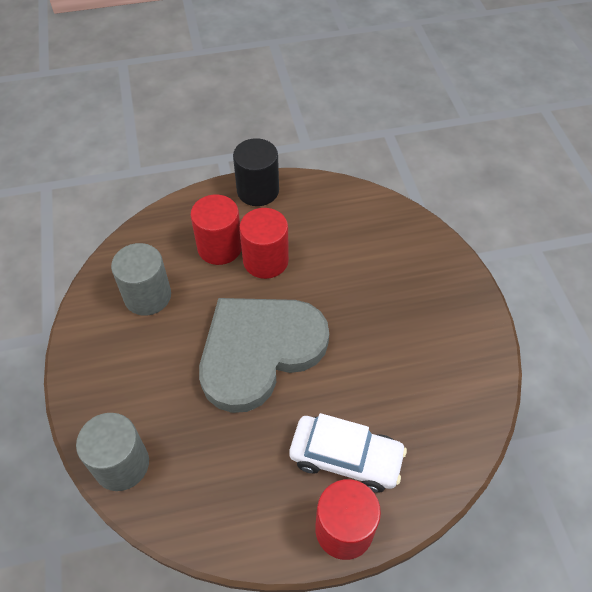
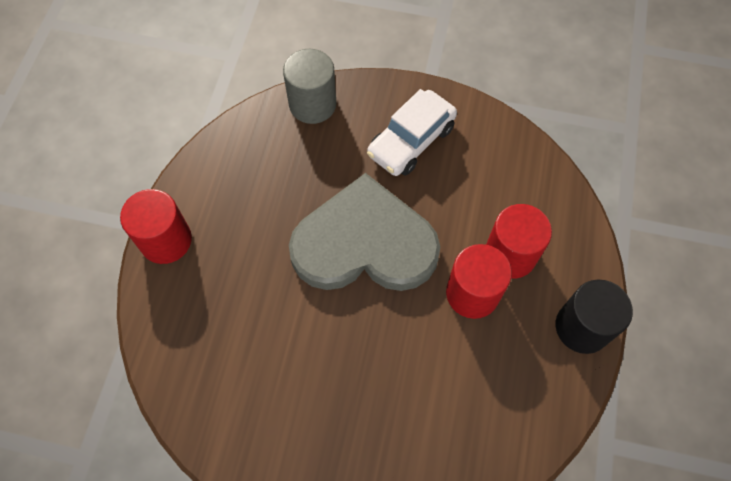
camera: 115 degrees right, 10 degrees up
(147, 296) = (474, 169): grey cylinder -> none
(259, 351) = (364, 243): grey heart -> grey heart turned 75 degrees counterclockwise
(346, 457) = (221, 270): white car -> white car (411, 141)

